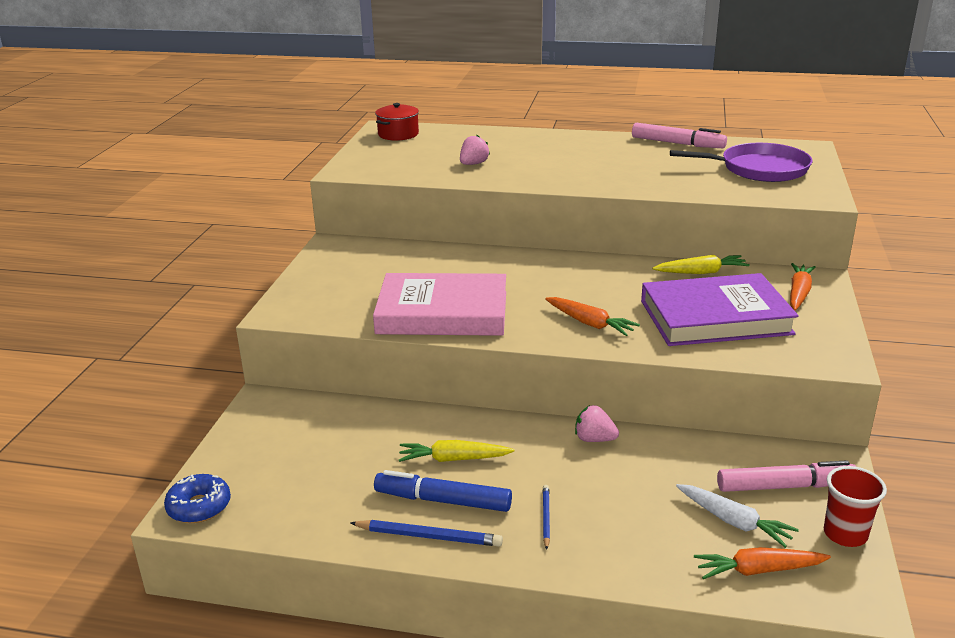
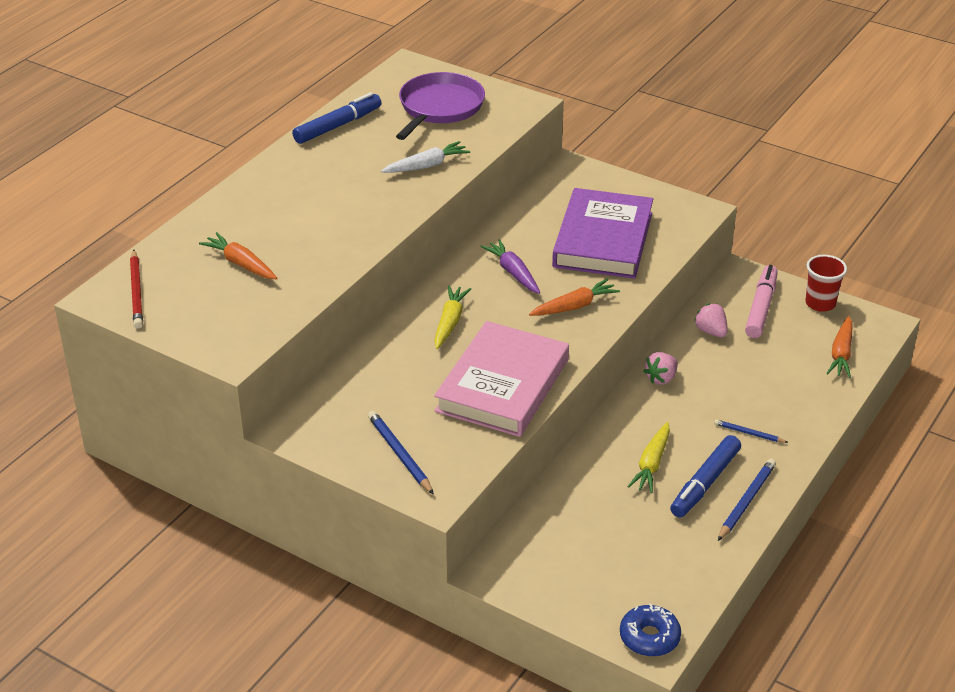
camera: 70 degrees left, 10 degrees up
(324, 289) = (400, 454): none -> blue pencil
(398, 134) = (136, 292): red pot -> red pencil
(473, 164) = (286, 261): pink strawberry -> pink strawberry (711, 331)
(613, 285) = (513, 272): none -> purple carrot
(677, 143) = (338, 126): pink marker -> blue marker
(701, 272) = (520, 218): yellow carrot -> yellow carrot (450, 322)
(734, 522) = (789, 345): white carrot -> white carrot (426, 166)
(799, 293) = (588, 186): orange carrot -> orange carrot (241, 264)

